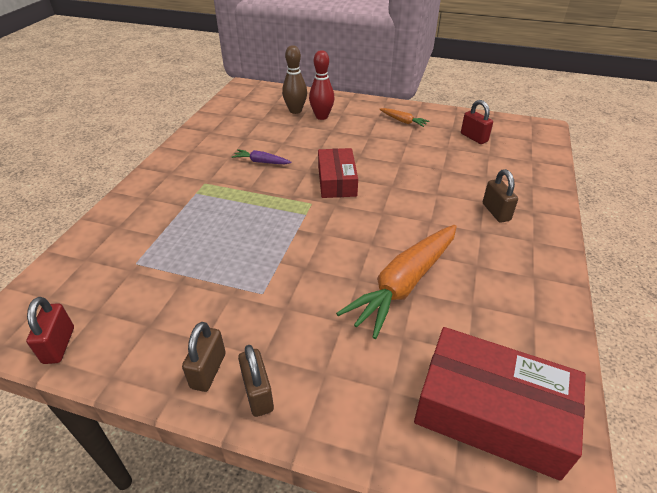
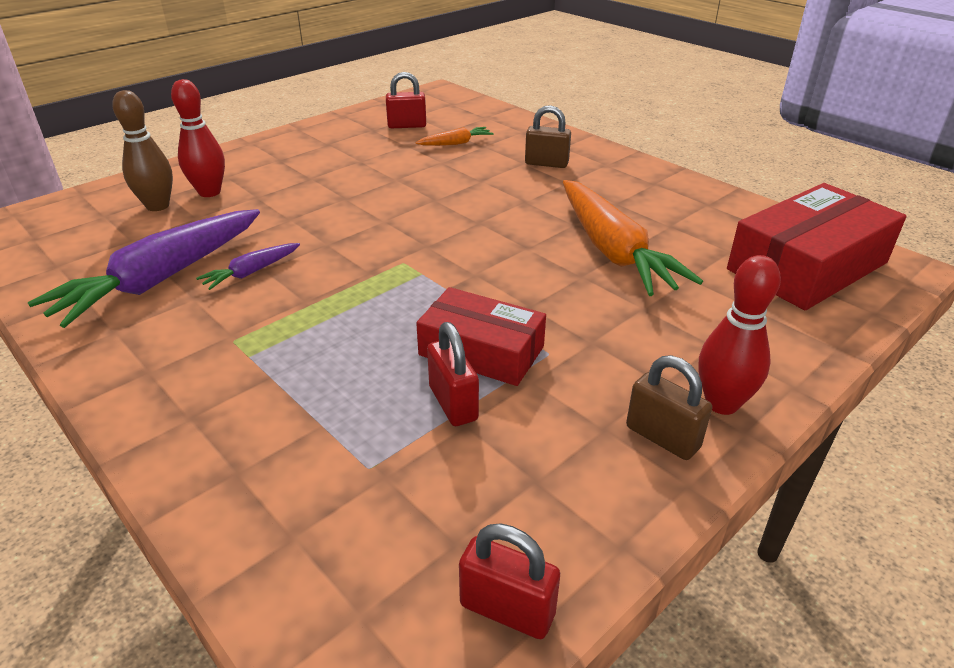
camera: 60 degrees left, 5 degrees down
(195, 272) = (453, 403): none -> red padlock
(237, 142) = (161, 279): none -> purple carrot
(258, 393) = (722, 403): brown padlock -> red bowling pin
(337, 181) = (379, 229): red box -> red box (481, 350)
(403, 121) = (313, 148): orange carrot -> orange carrot (455, 143)

